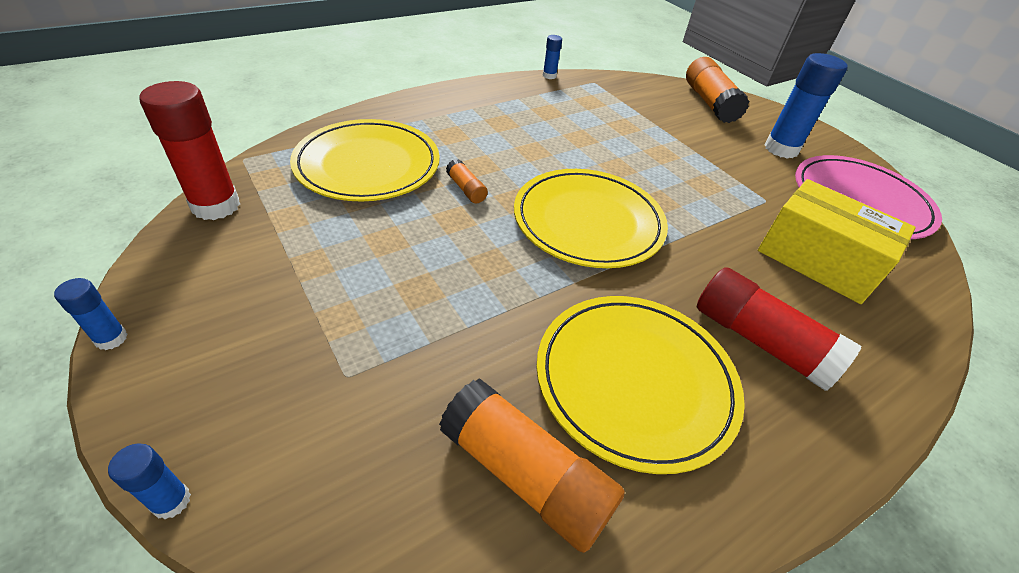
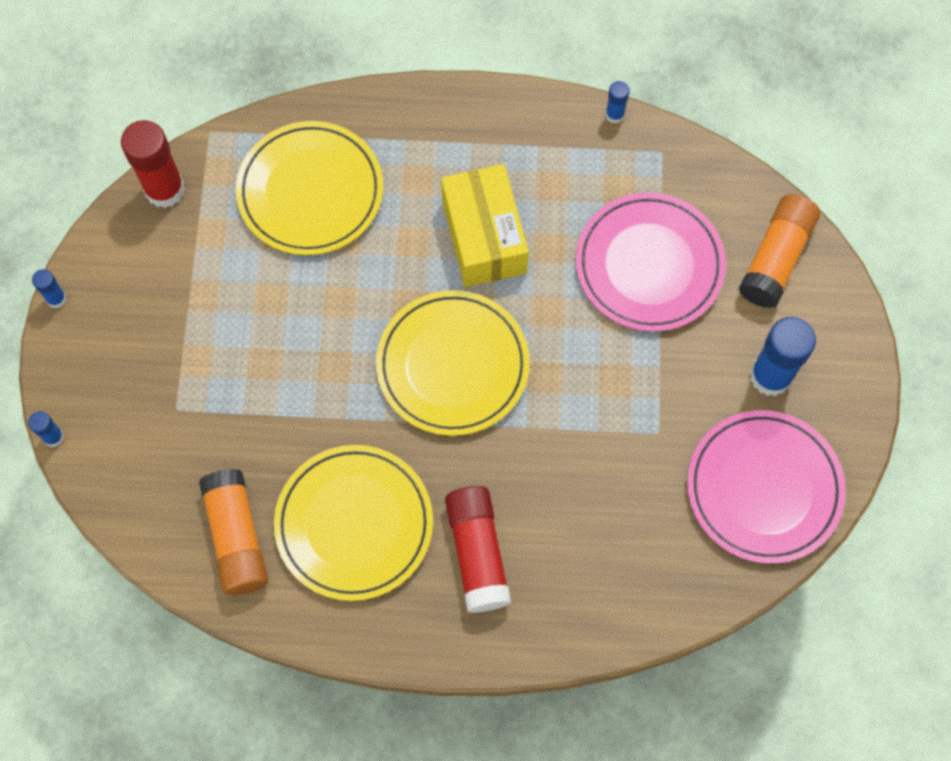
camera: 40 degrees right, 25 degrees up
(466, 189) = (376, 268): orange glue stick -> none
(649, 126) = (649, 265): none -> pink plate
(817, 260) = (621, 520): yellow box -> yellow box (484, 237)

